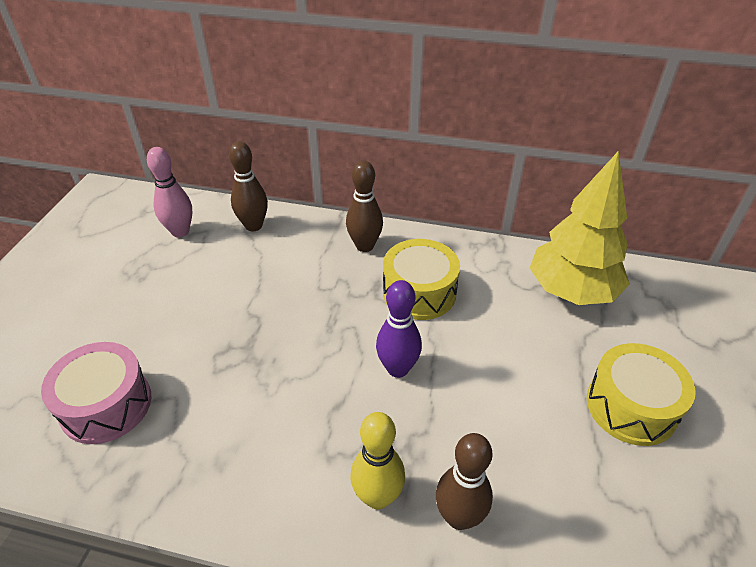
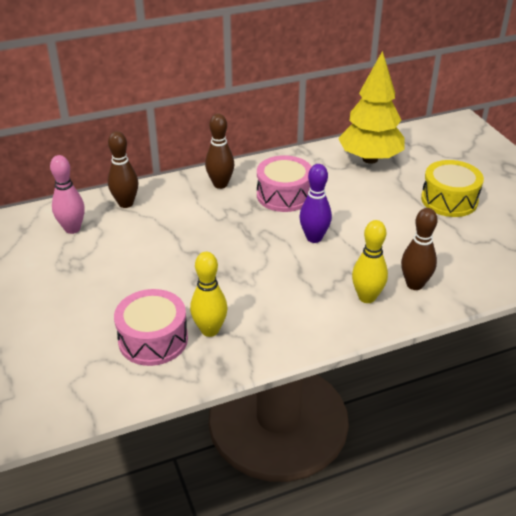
camera: 35 degrees left, 5 degrees down
(166, 429) = (210, 330): none -> yellow bowling pin
(419, 292) = (284, 195): yellow drum -> pink drum

